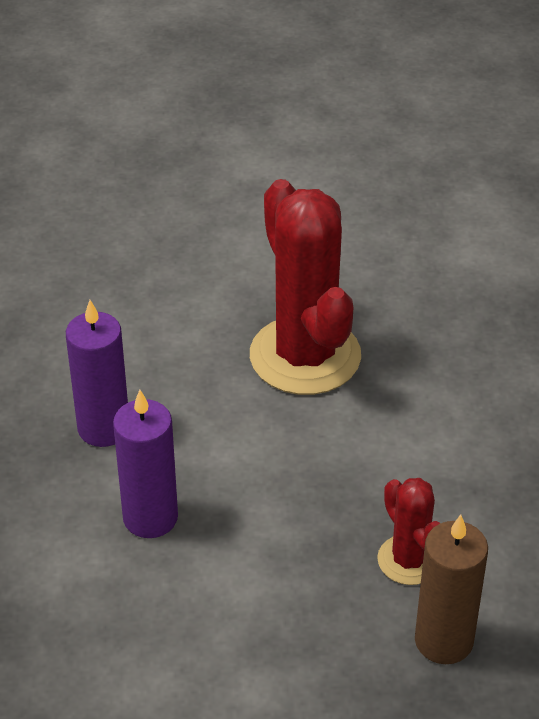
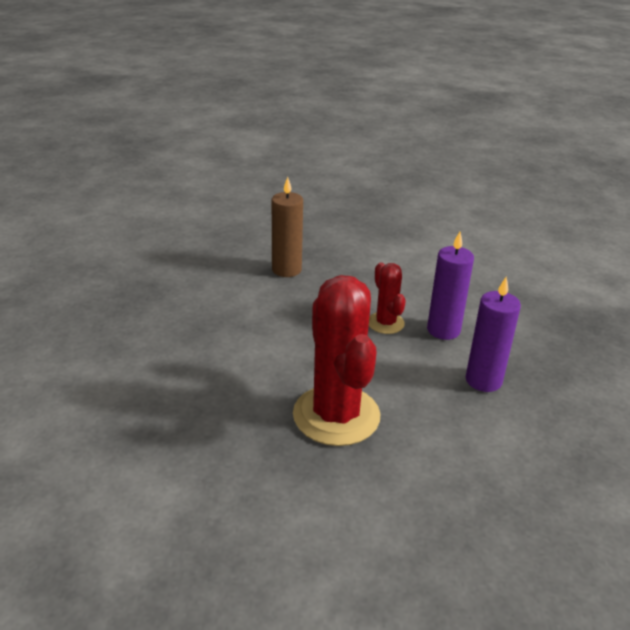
camera: 175 degrees left, 10 degrees down
(409, 560) = (294, 299): red cactus -> red cactus (385, 323)

